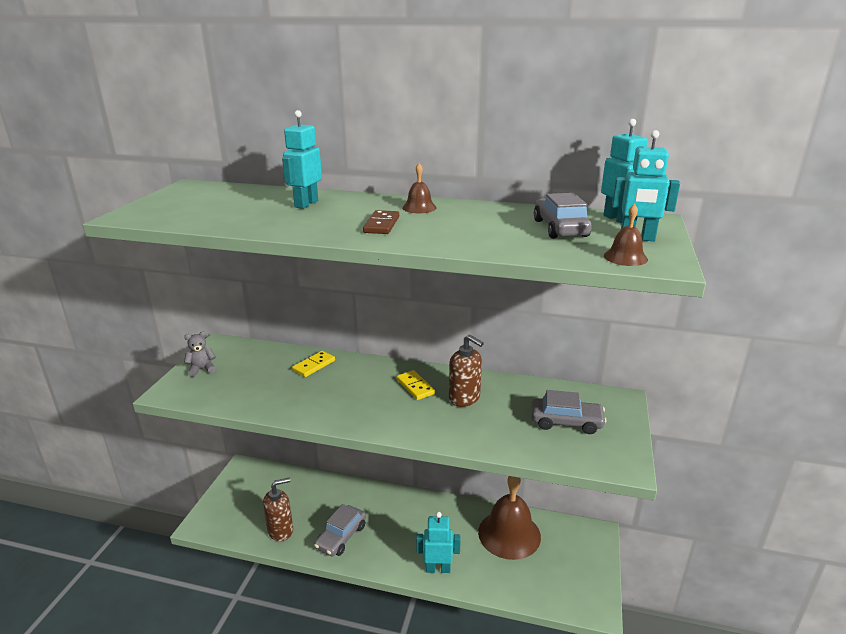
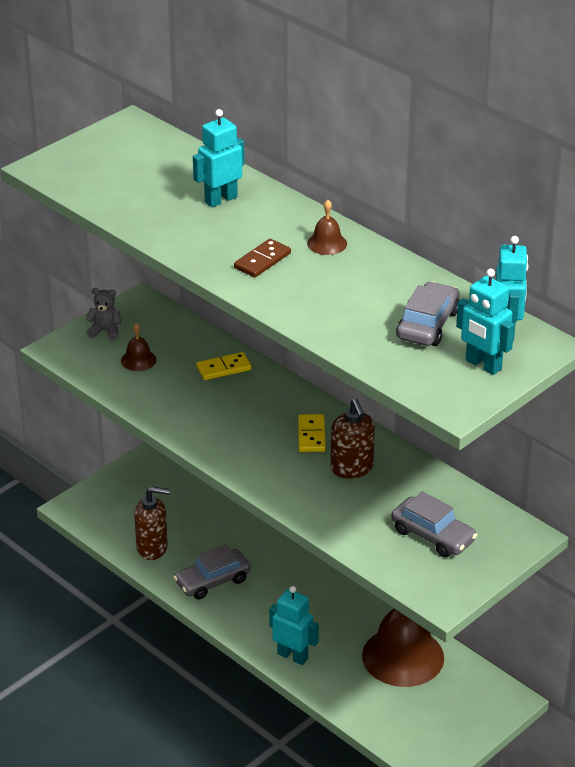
camera: 30 degrees right, 10 degrees up
(625, 257) = (433, 385): brown bell -> brown bell (138, 360)

